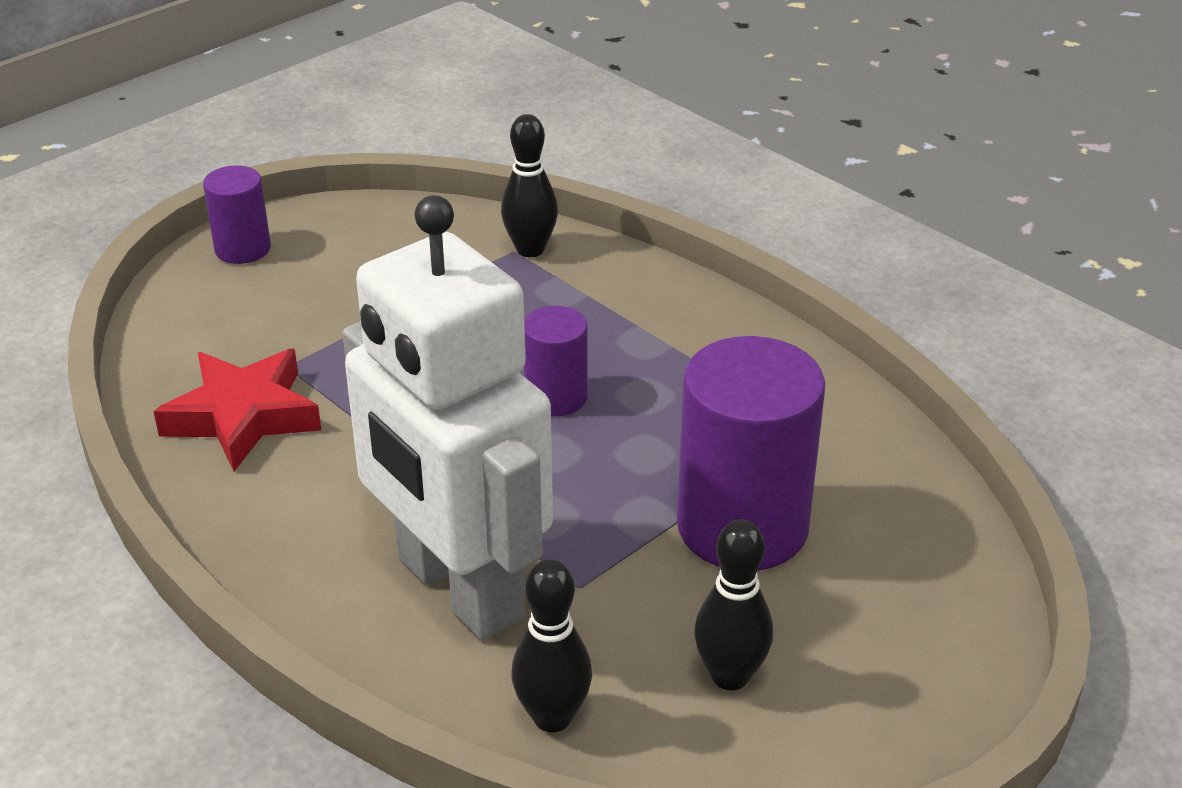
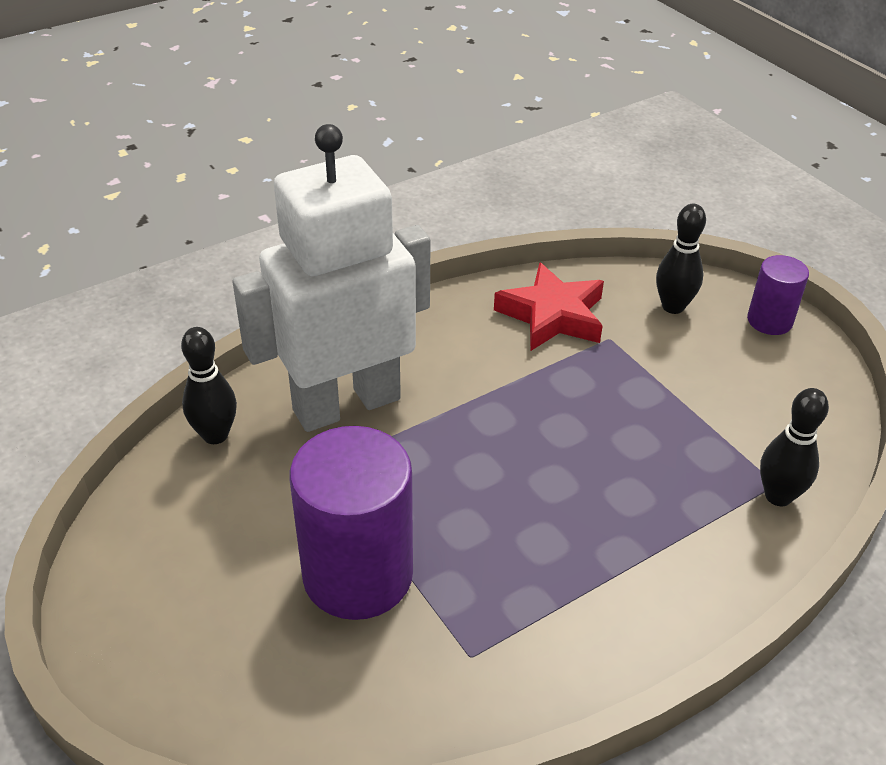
camera: 100 degrees right, 5 degrees up
(556, 397) = (548, 483): purple cylinder -> none
(730, 676) = (208, 532): black bowling pin -> black bowling pin (673, 306)

